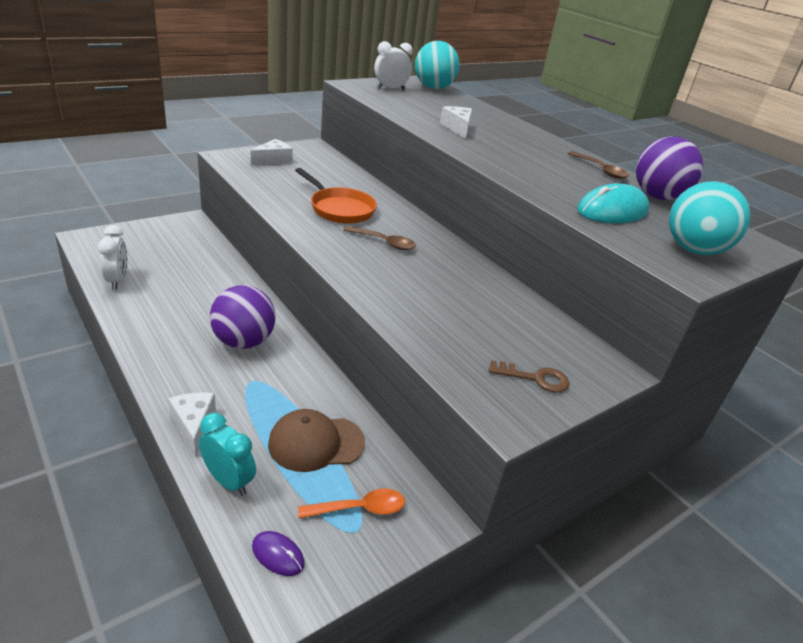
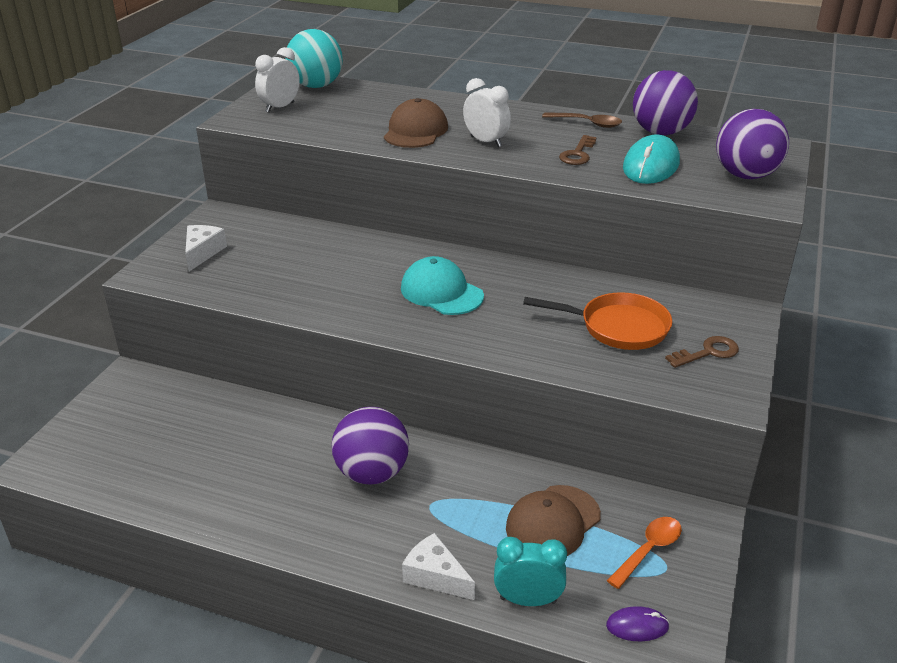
camera: 30 degrees left, 0 degrees up
(118, 281) = (152, 490): white clock -> white clock (486, 142)
(339, 209) = (352, 277): orange pan -> orange pan (618, 327)
(384, 242) = (441, 292): brown spoon -> turquoise cap
(457, 128) = (415, 131): white cheese -> brown cap
(560, 182) = (578, 154): none -> brown key
(694, 250) = (745, 175): turquoise ball -> purple ball

